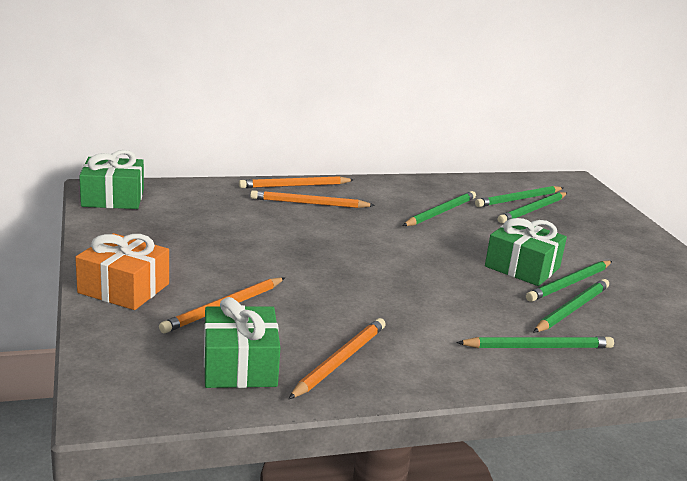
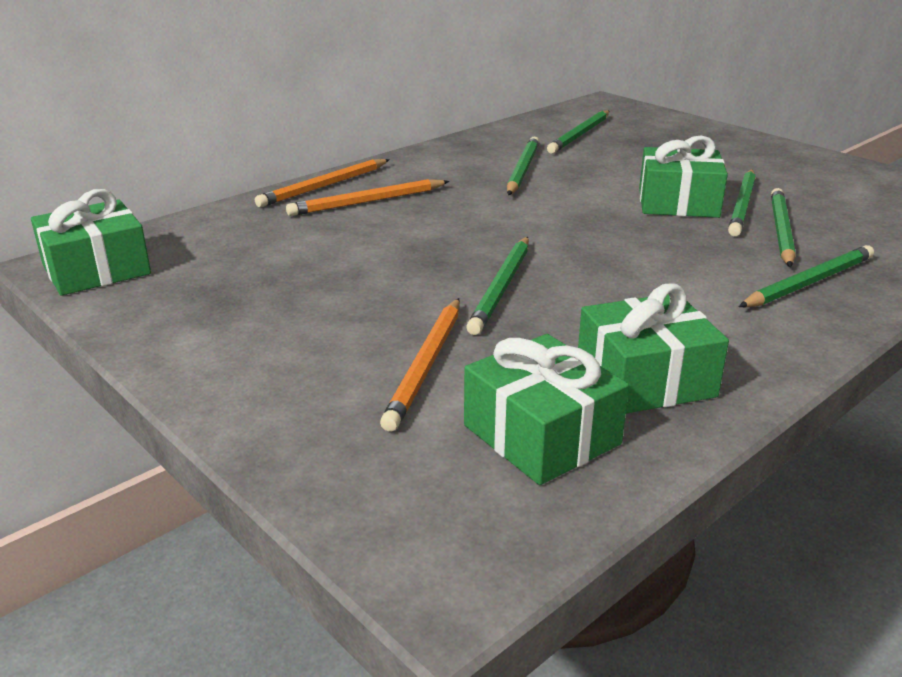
camera: 25 degrees left, 5 degrees up
(123, 288) = (259, 389): orange gift -> none
(339, 361) = (645, 379): orange pencil -> green gift
(533, 210) = (608, 142): green pencil -> green pencil (502, 287)

